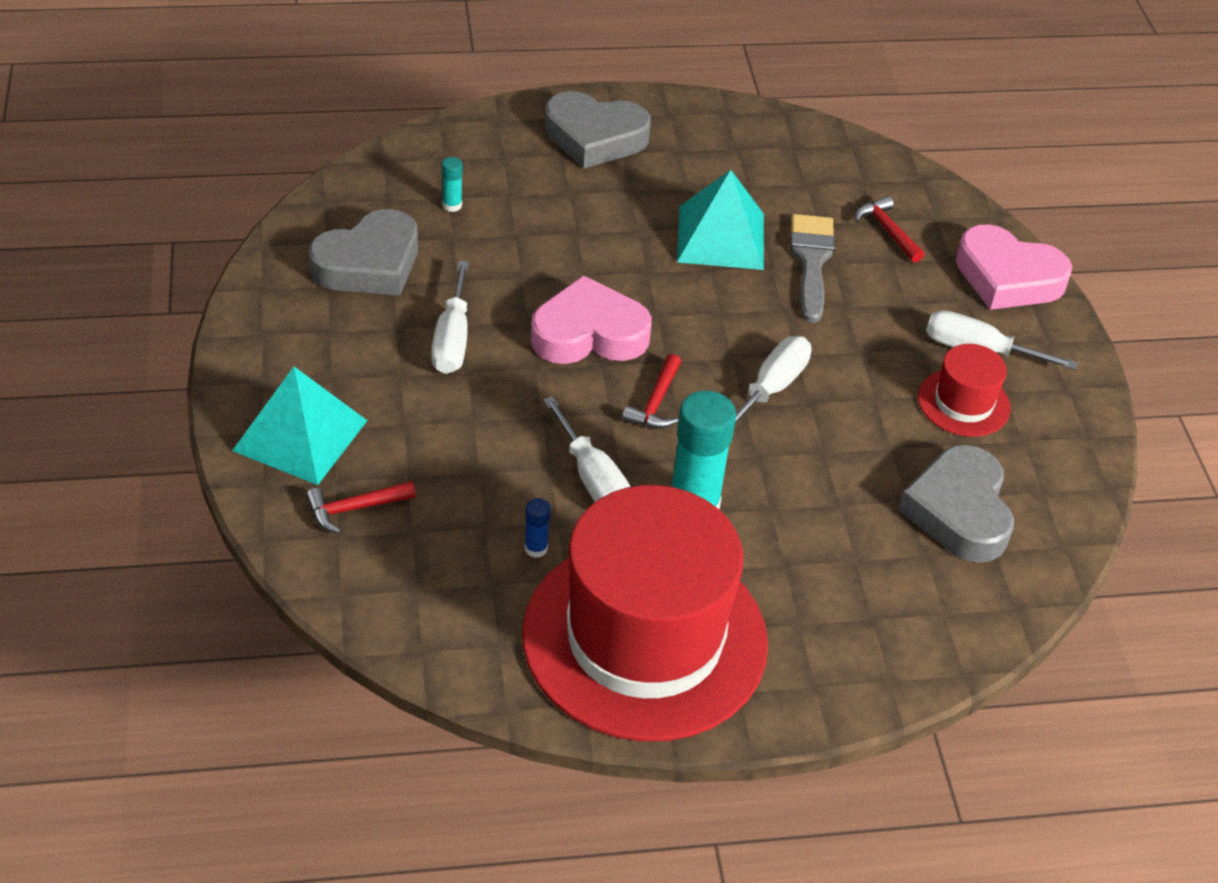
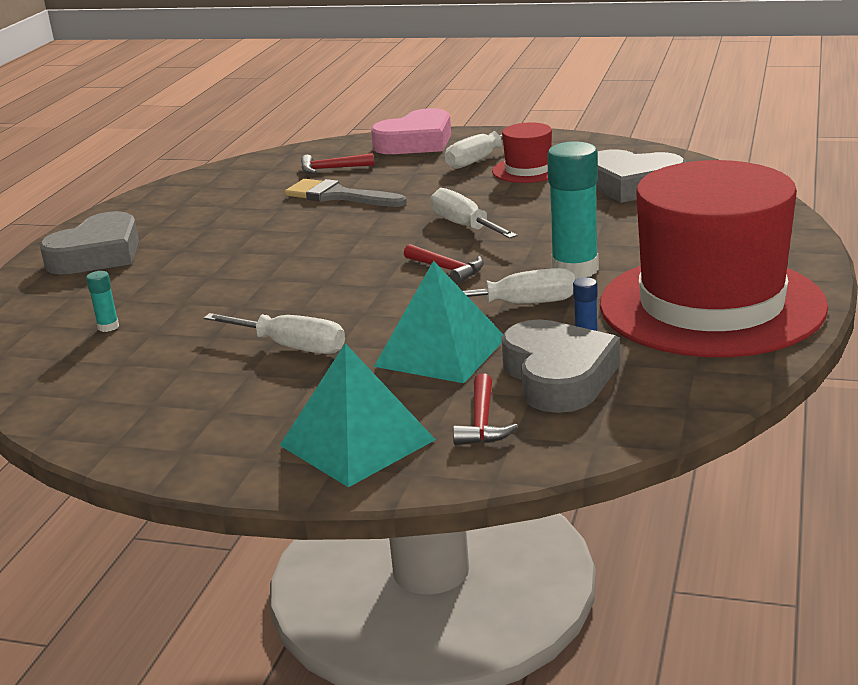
camera: 60 degrees left, 20 degrees down
(369, 264) = (143, 378): grey heart -> grey heart (558, 376)
(589, 333) = (341, 286): pink heart -> none
(720, 237) = (278, 223): turquoise pyramid -> turquoise pyramid (440, 352)

